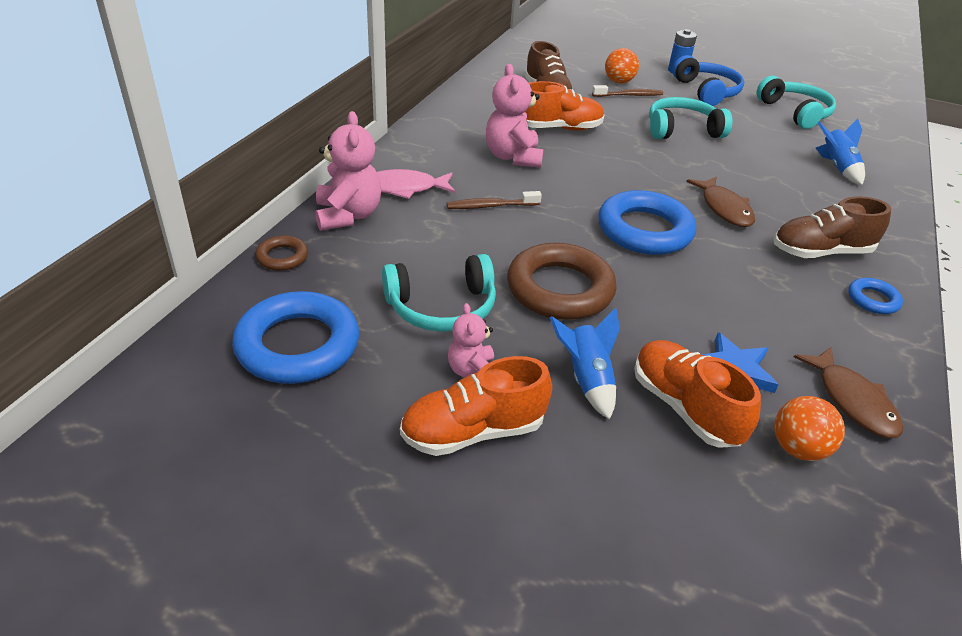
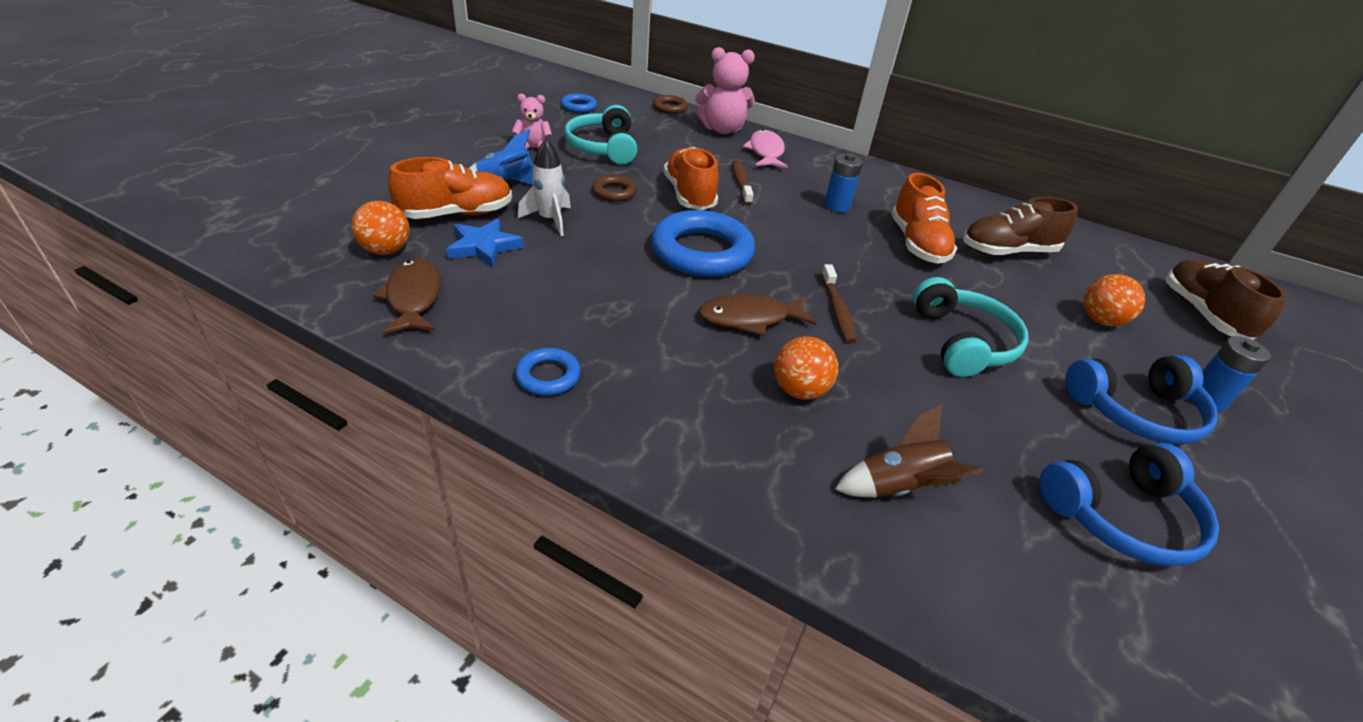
camera: 95 degrees right, 0 degrees up
(298, 345) = (579, 107): blue ring -> blue ring, size x0.48
(473, 431) = (480, 142): orange shoe -> orange shoe (689, 195)
(513, 157) = (837, 206): pink teddy bear -> blue battery
(560, 289) = (614, 192): brown ring -> brown ring, size x0.48
(629, 95) = (1055, 319): brown toothbrush -> brown toothbrush (837, 310)
(649, 329) = (550, 220): none -> white rocket
(786, 192) = (799, 390): none -> orange ball
(795, 112) = (1122, 517): turquoise headphones -> blue headphones
(820, 252) = (651, 369): brown shoe -> brown shoe (1202, 314)
(836, 167) = (898, 487): blue rocket -> brown rocket
(852, 401) = (413, 297): brown fish -> brown fish turned 90 degrees clockwise

